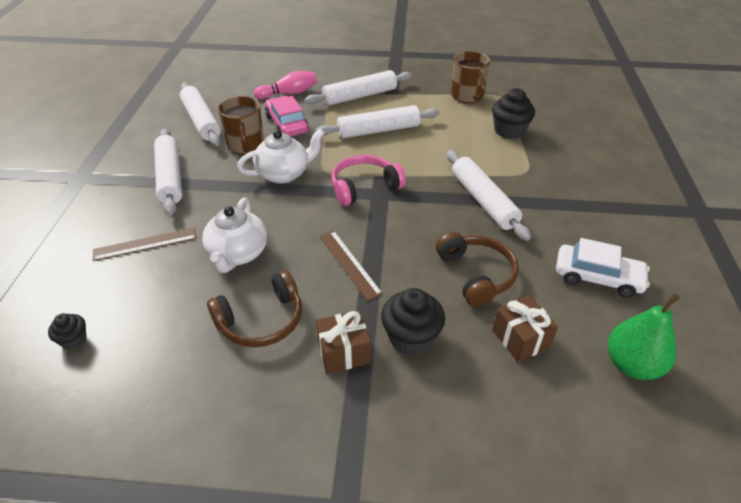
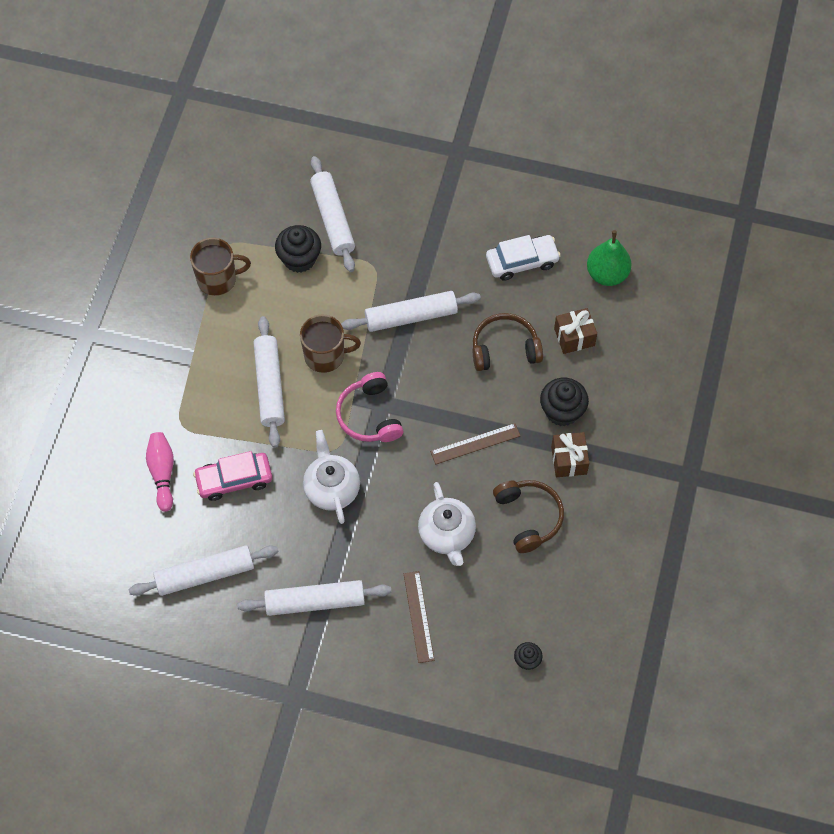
camera: 80 degrees left, 20 degrees up
(238, 254) = (447, 535): white teapot -> white teapot turned 60 degrees clockwise
(245, 145) = (269, 525): brown mug -> brown mug (325, 356)
(359, 96) = (189, 394): white rolling pin -> white rolling pin (332, 219)
(597, 277) = (522, 261): white car -> white car turned 45 degrees clockwise

